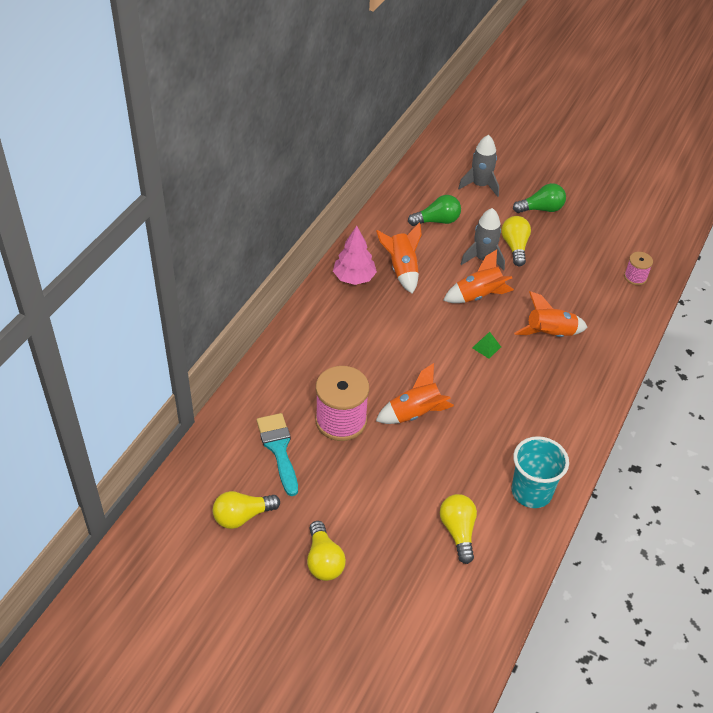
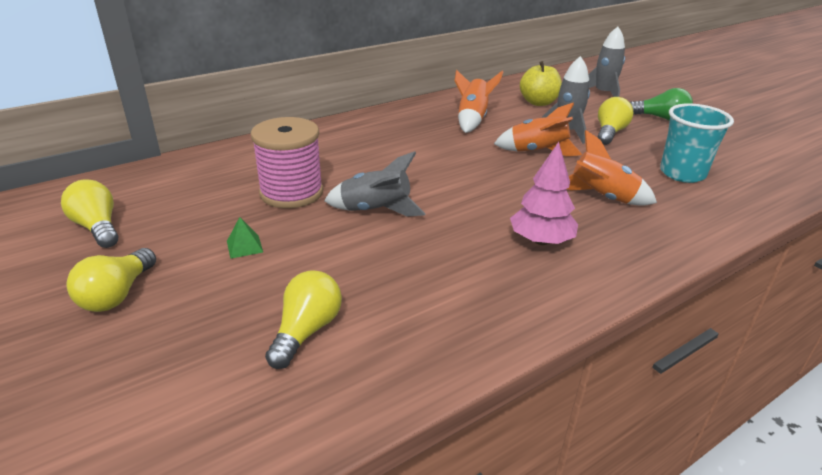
camera: 30 degrees right, 15 degrees down
(242, 516) = (98, 227): yellow light bulb -> yellow light bulb turned 45 degrees clockwise
(279, 449) = (205, 193): turquoise brush -> none
(354, 278) = (419, 114): pink tree -> pink tree (541, 241)
(414, 413) = (375, 211): orange rocket -> grey rocket
(437, 221) = (538, 102): green light bulb -> yellow apple
(486, 347) = (512, 187): green pyramid -> green pyramid (244, 246)
(531, 492) = (450, 328): turquoise cup -> turquoise cup (682, 173)
(635, 277) = (752, 184): pink spool -> none

